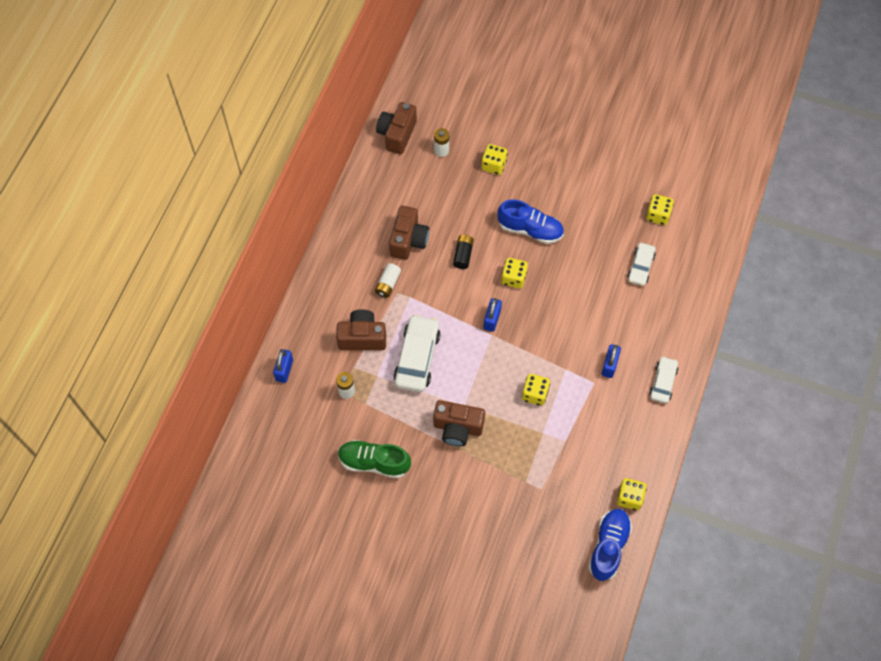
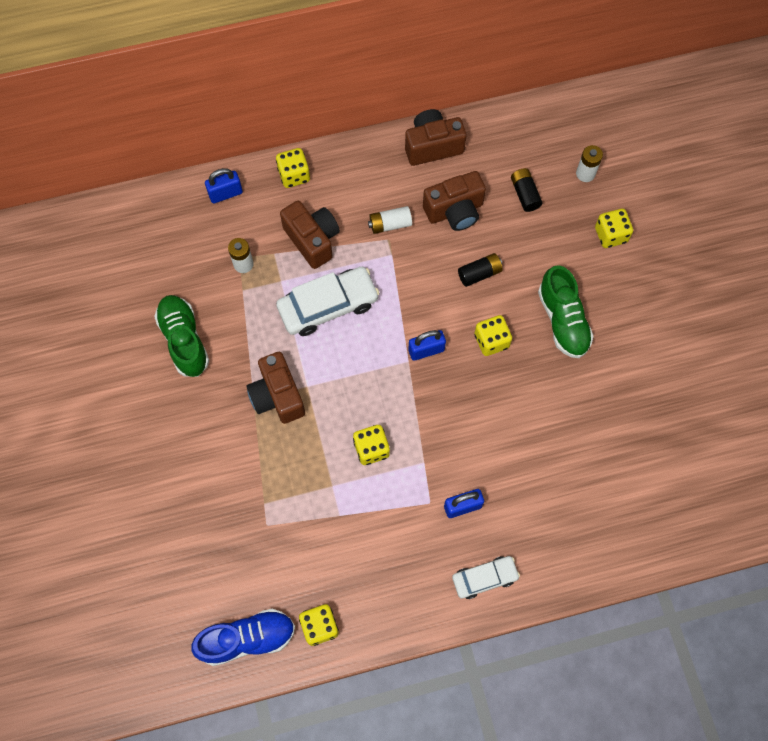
camera: 55 degrees right, 5 degrees up
(397, 134) = (568, 120): brown camera -> brown camera (432, 146)
(428, 193) = (525, 194): none -> black battery
(530, 229) = (563, 320): blue shoe -> green shoe
(640, 267) = (609, 465): white car -> none
(658, 215) = (690, 443): yellow dice -> yellow dice (294, 175)

